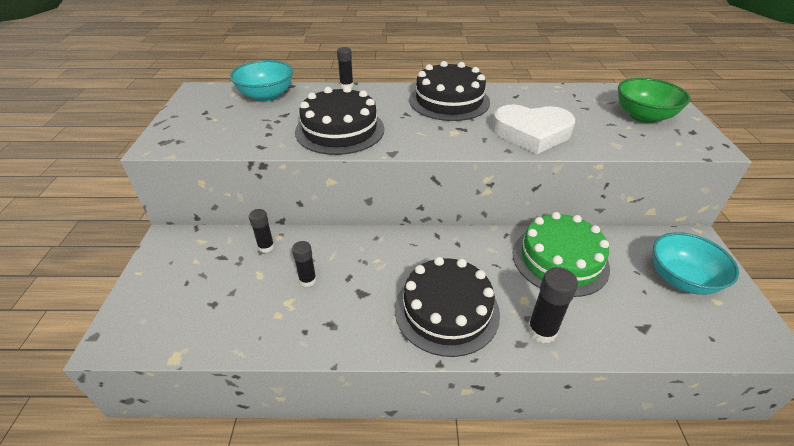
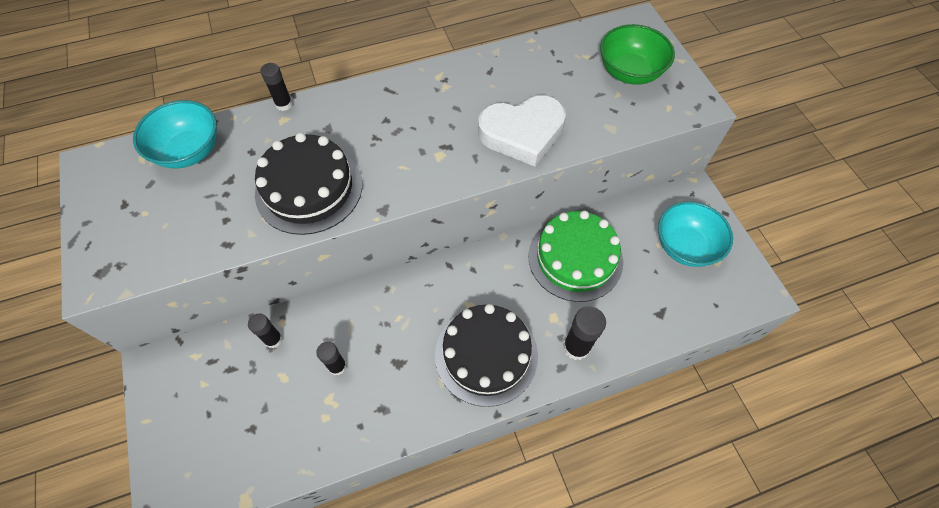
camera: 20 degrees left, 20 degrees up
(449, 101) = (417, 100): black cake -> none

